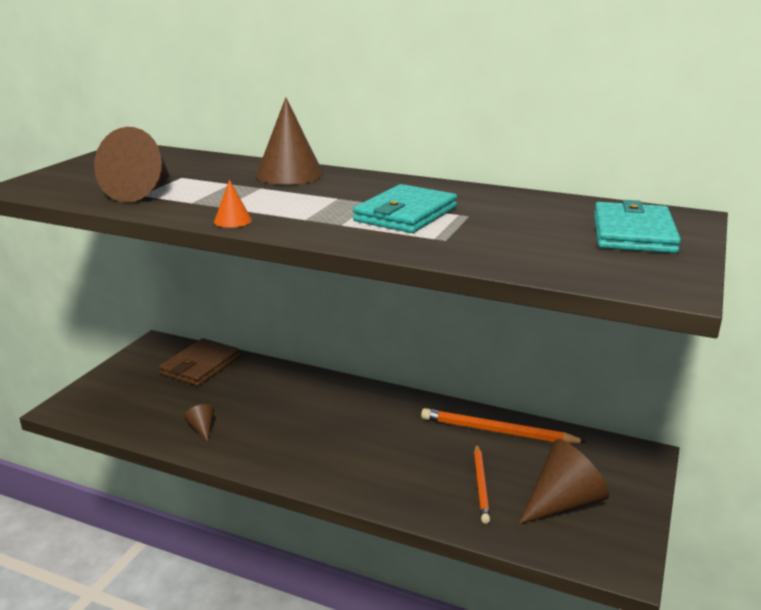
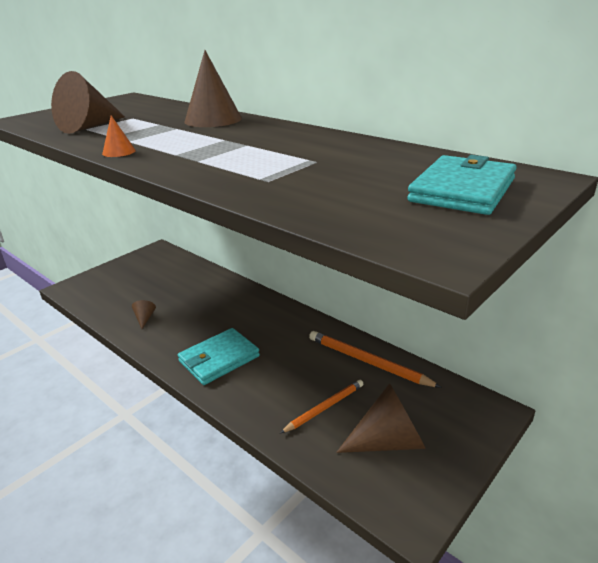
camera: 20 degrees right, 5 degrees up
(200, 366) = (175, 270): brown wallet -> none
(405, 214) = (262, 156): turquoise wallet -> turquoise wallet (219, 359)
(480, 485) = (324, 408): orange pencil -> orange pencil turned 150 degrees counterclockwise

